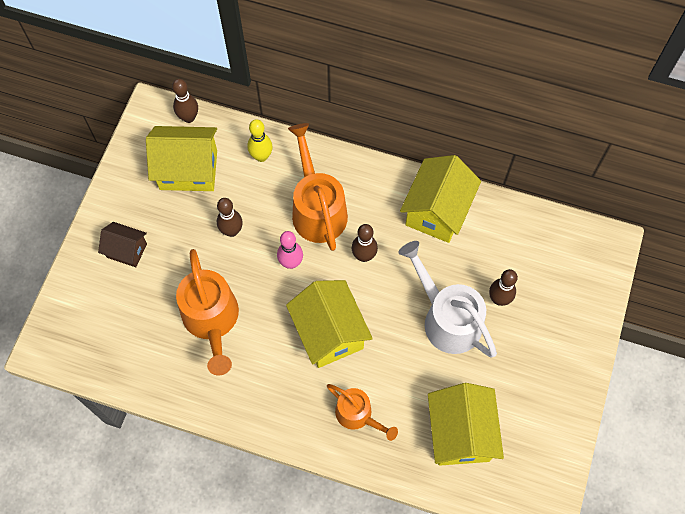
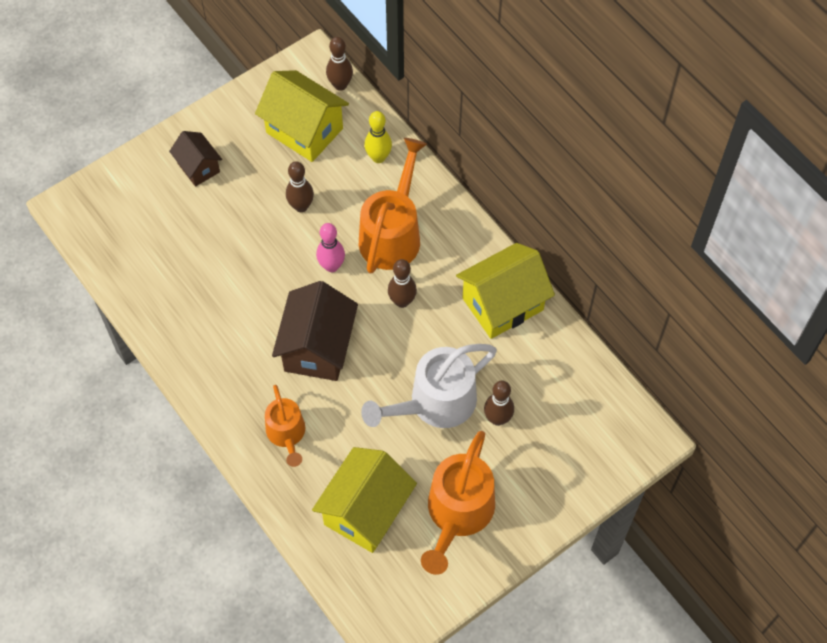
camera: 35 degrees right, 5 degrees down
(212, 321) = (224, 272): orange watering can -> orange watering can (457, 514)
(329, 333) = (317, 348): yellow house -> brown house
(446, 318) = (434, 403): white watering can -> white watering can turned 120 degrees counterclockwise

